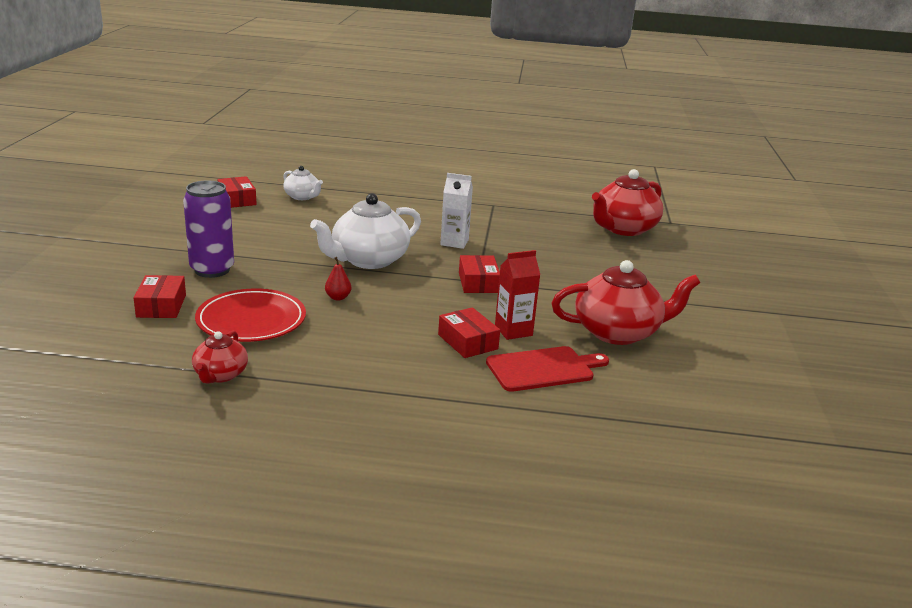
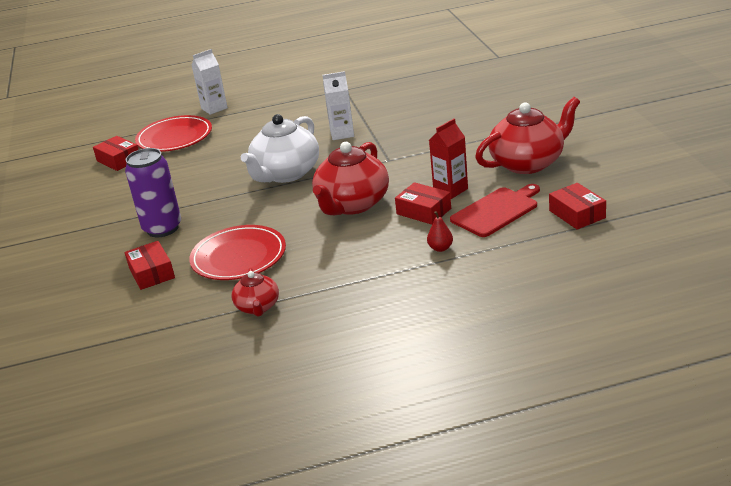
camera: 15 degrees left, 5 degrees up
(302, 197) = (174, 137): white teapot -> red plate
(338, 297) = (290, 213): red pear -> red pear (440, 248)
(360, 184) = (214, 108): none -> white carton
(478, 283) = (391, 161): red box -> red box (577, 214)
(623, 229) = (466, 75): red teapot -> red teapot (352, 204)

